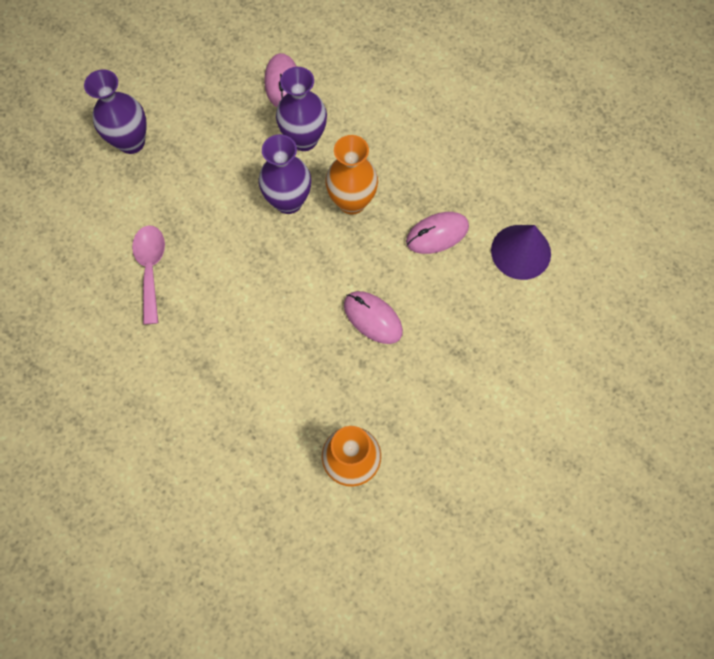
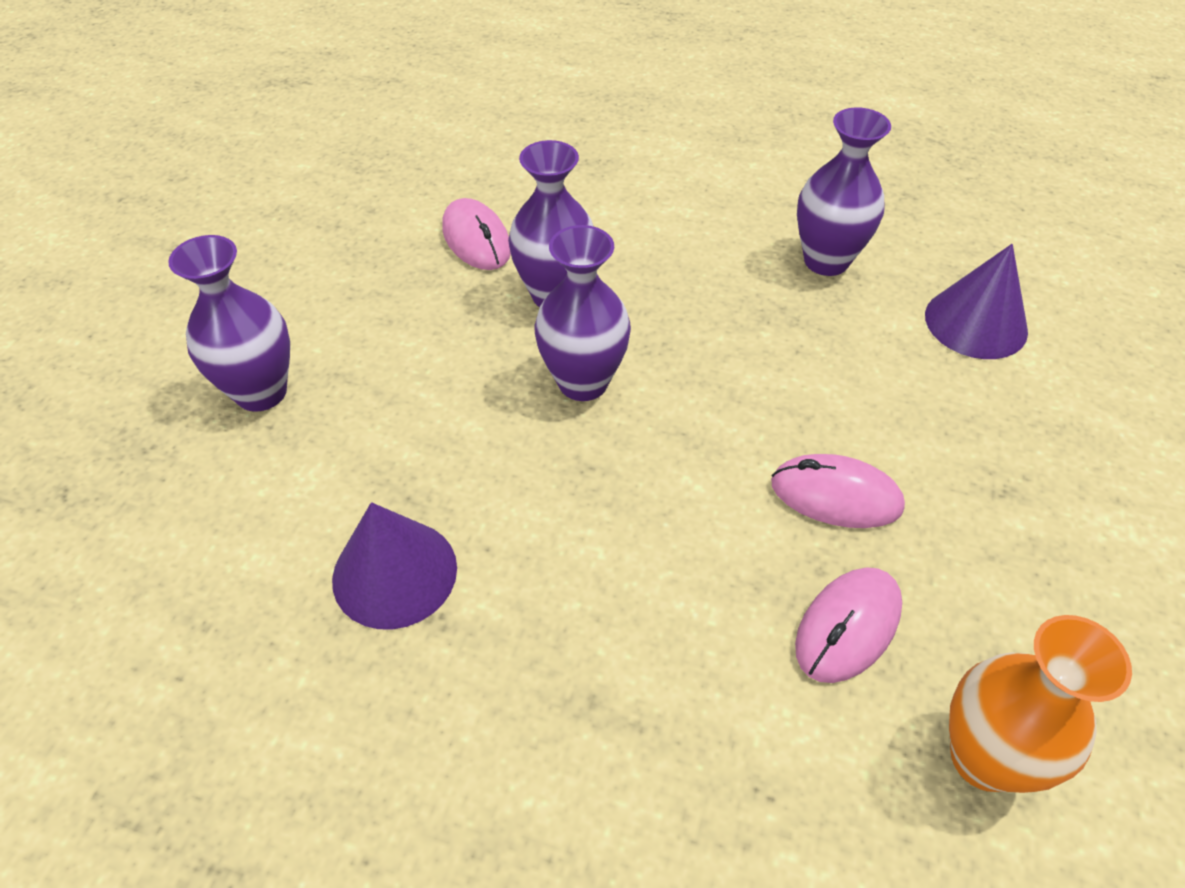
camera: 25 degrees left, 20 degrees down
(151, 268) = (394, 573): pink spoon -> purple cone
(352, 202) = (684, 348): orange vase -> none
(437, 234) = (842, 344): pink mouse -> pink mouse (847, 627)
(467, 176) = (826, 261): none -> purple vase

